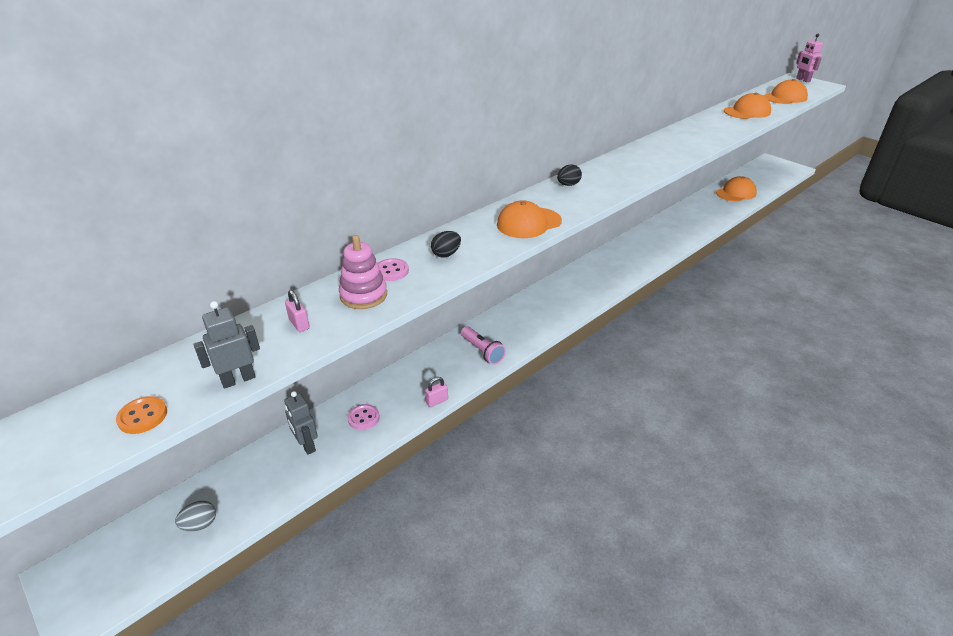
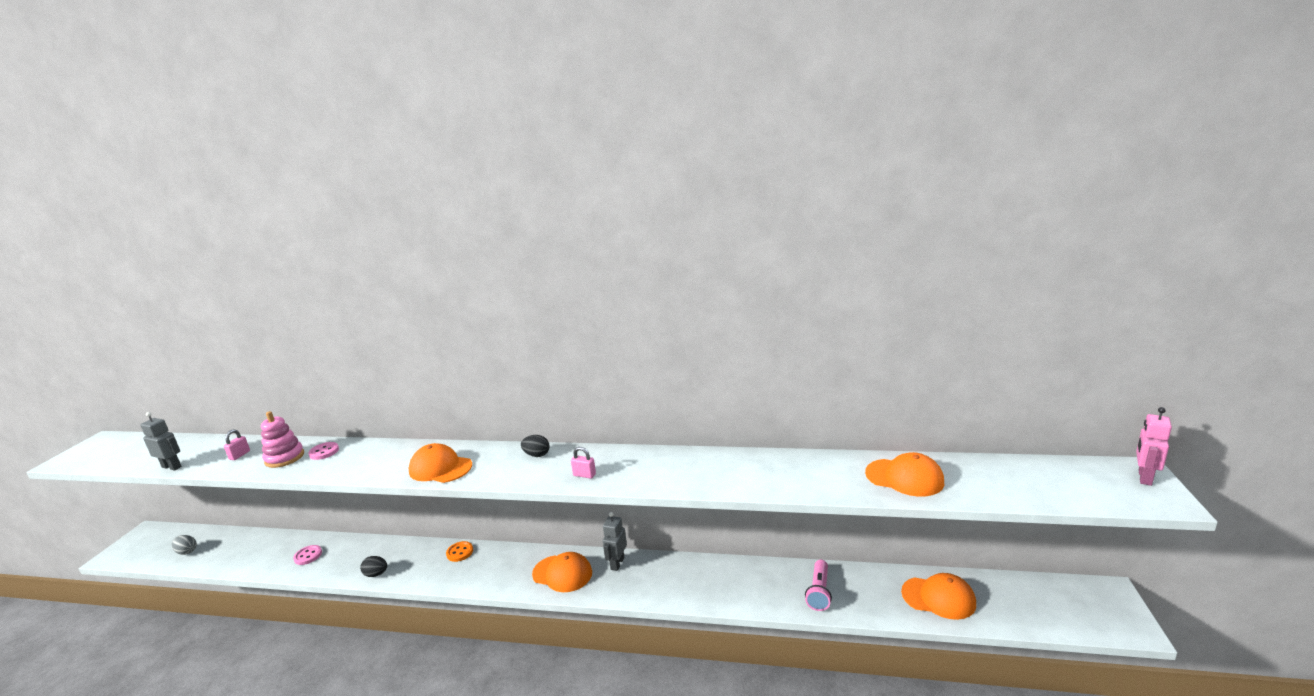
camera: 55 degrees right, 15 degrees down
(142, 416) = (133, 460): orange button -> orange button (460, 552)
(306, 445) = (270, 549): grey robot -> grey robot (617, 563)
(437, 401) = (342, 578): pink padlock -> pink padlock (584, 475)
(446, 254) = (361, 459): black egg -> black egg (376, 574)
(482, 351) = (421, 567): pink flashlight -> pink flashlight (819, 592)
(785, 97) = (1024, 487): orange cap -> orange cap (562, 573)

